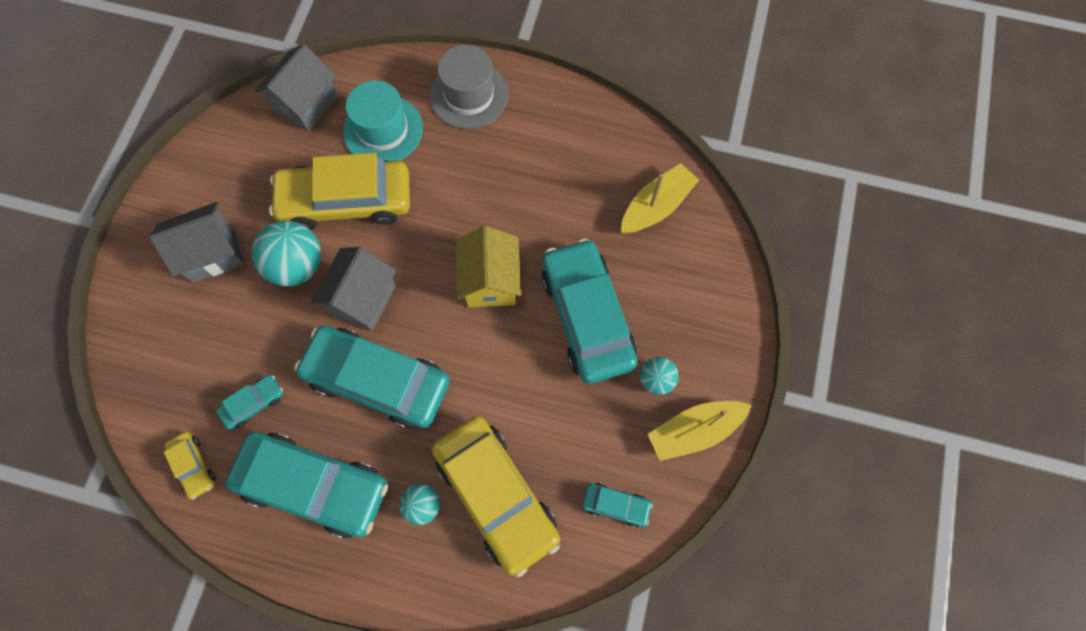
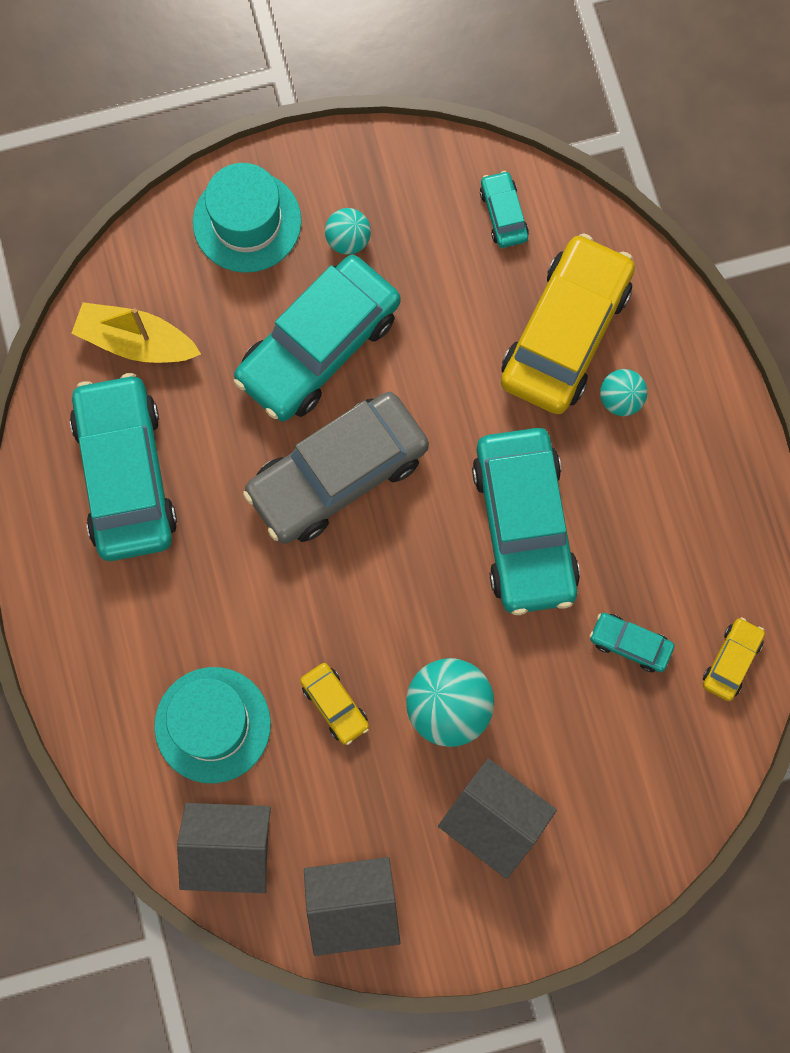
camera: 120 degrees left, 5 degrees up
(314, 486) = (671, 520): turquoise car -> turquoise car (126, 474)
(346, 201) = (334, 705): yellow car -> yellow car, size x0.44
(363, 299) = (443, 603): grey house -> grey house (353, 906)
(469, 95) = (102, 648): grey hat -> none
(491, 281) = (337, 474): yellow house -> grey car
(694, 431) = (381, 176): yellow boat -> none
(707, 319) = (247, 221): none -> turquoise hat

